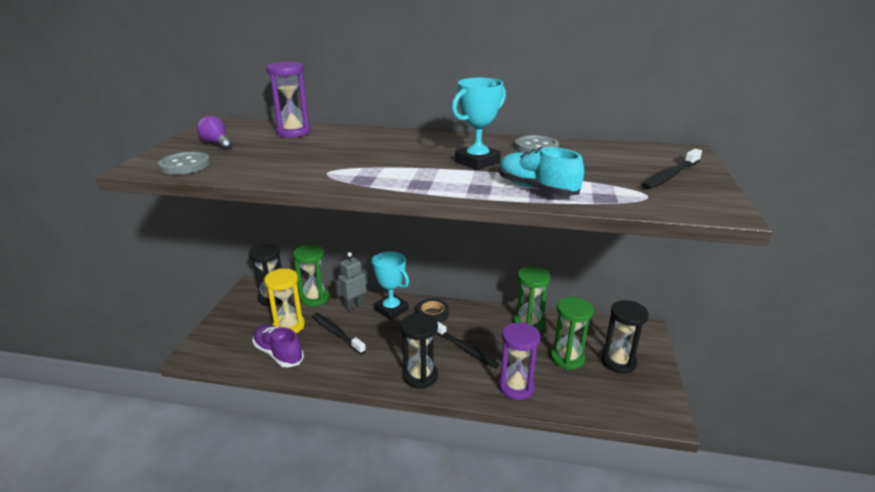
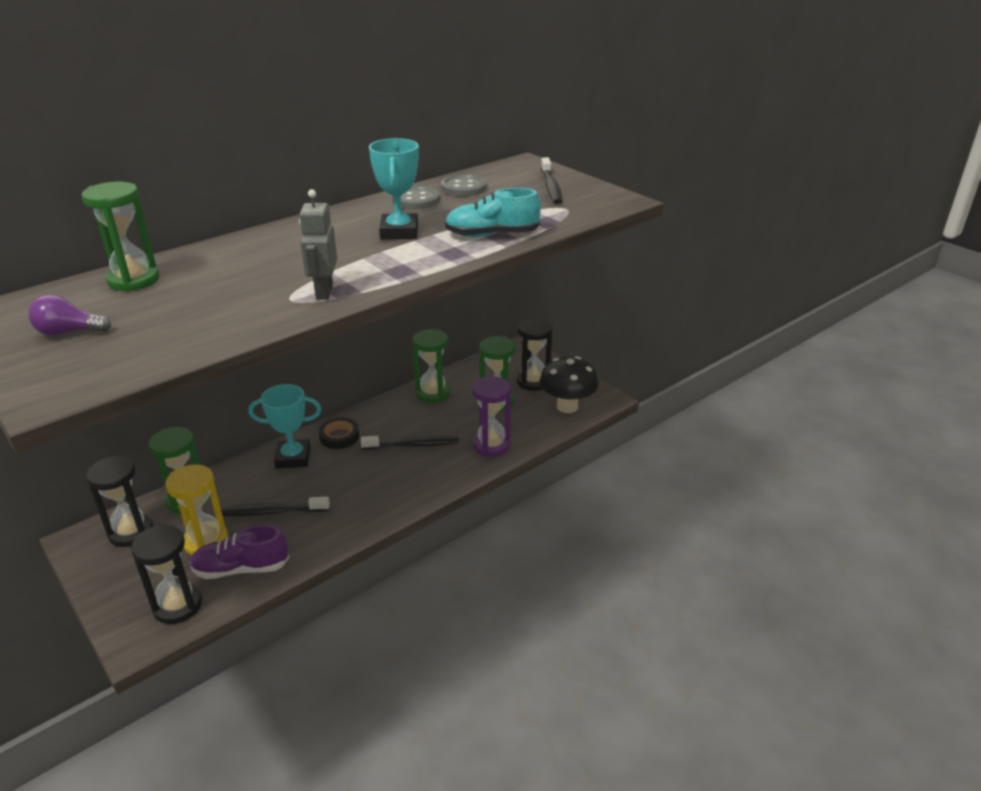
camera: 50 degrees left, 5 degrees up
(185, 165) = (103, 368): grey button -> grey button (463, 188)
(293, 132) = (134, 280): purple hourglass -> green hourglass
(354, 305) = (246, 478): grey robot -> grey robot (324, 292)
(420, 376) = (409, 489): black hourglass -> black hourglass (177, 606)
(620, 400) = (567, 406): none -> black mushroom

